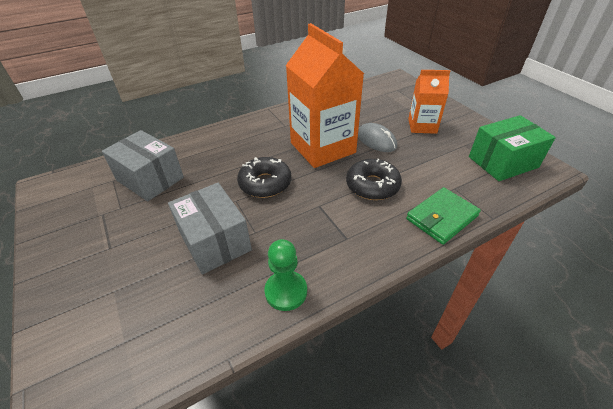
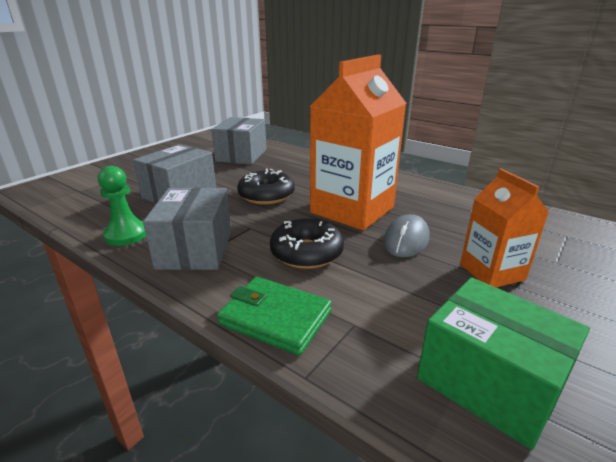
camera: 65 degrees right, 15 degrees down
(339, 244) = (195, 249): none -> grey box

